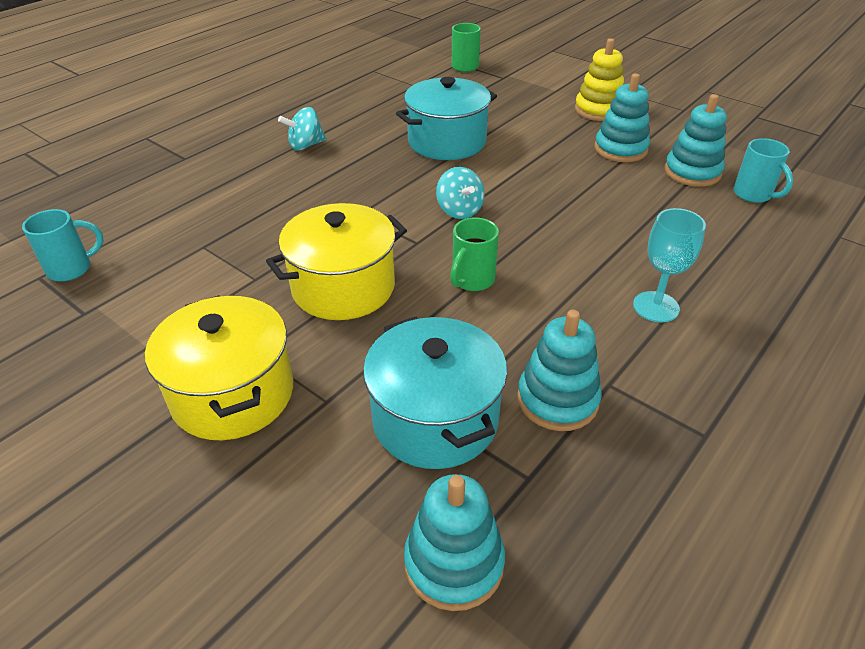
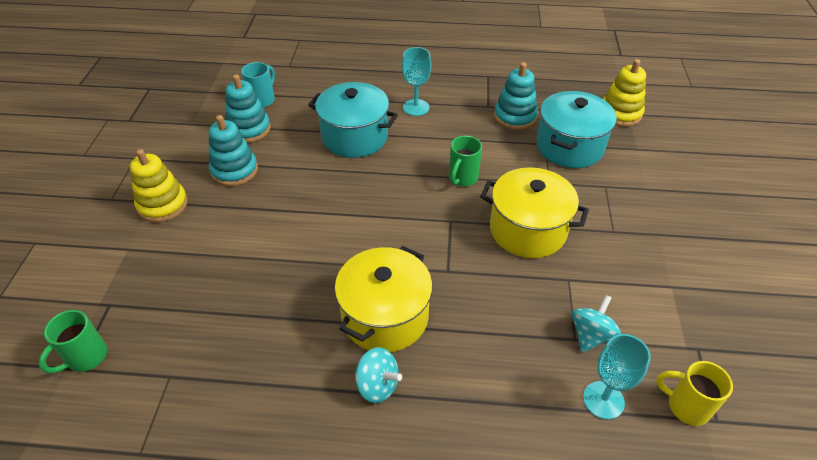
camera: 125 degrees left, 5 degrees up
(72, 269) = (686, 406): turquoise mug -> yellow mug
(145, 231) = (603, 400): none -> turquoise goblet
(233, 394) = (645, 222): yellow pot -> yellow pot (385, 316)
(447, 142) = (292, 277): turquoise pot -> turquoise pot (355, 137)
(454, 563) = (620, 113): turquoise stacking toy -> yellow stacking toy
(459, 210) = (394, 218): turquoise spinning top -> turquoise spinning top (590, 335)
(472, 280) = (462, 178): green mug -> green mug turned 120 degrees clockwise

